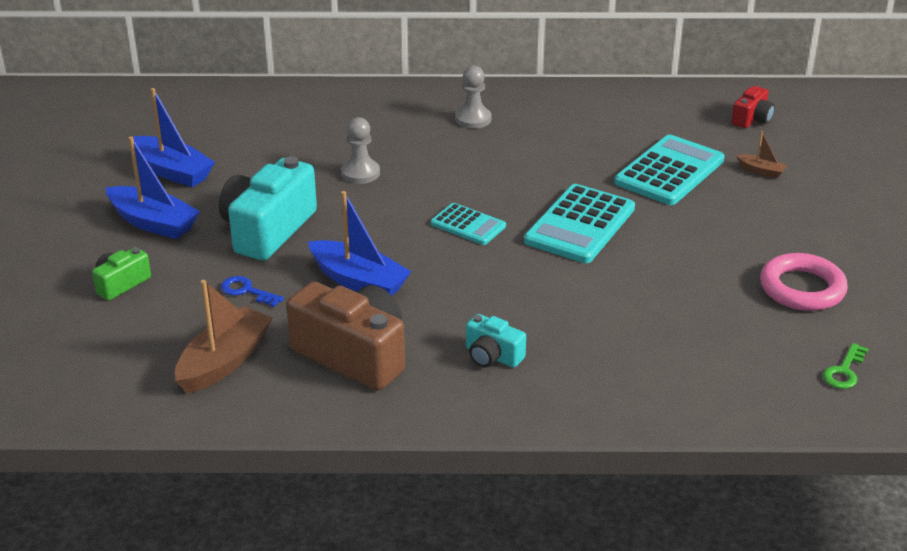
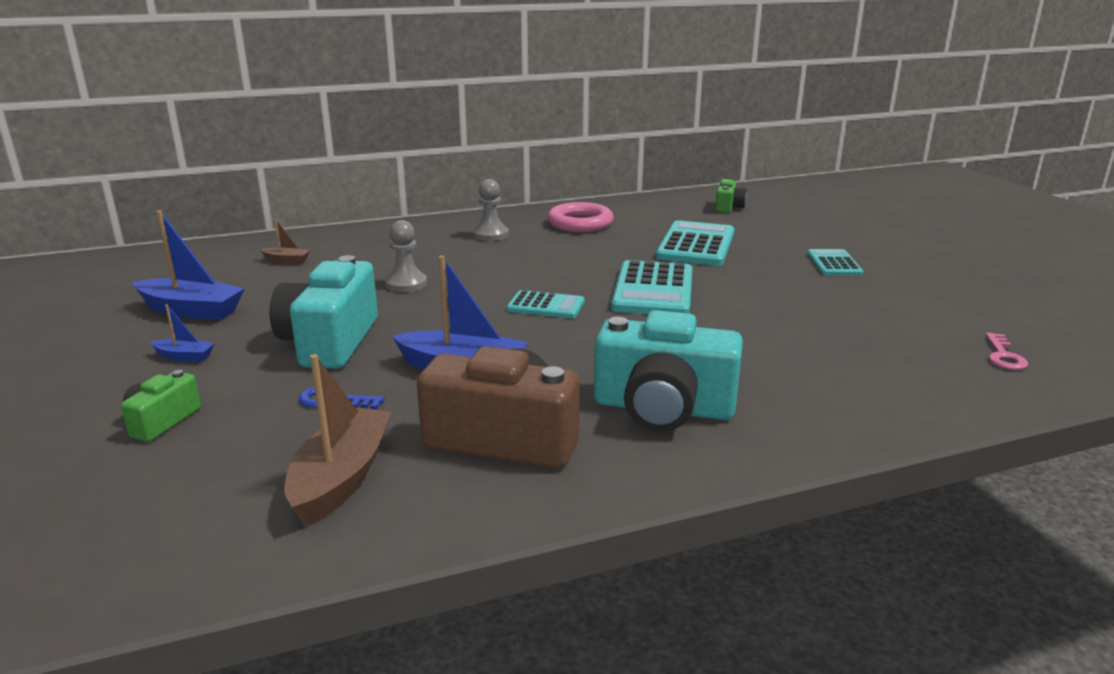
camera: 20 degrees left, 10 degrees down
(153, 223) = (184, 357): blue boat -> blue boat, size x0.49
(492, 356) = (663, 408): turquoise camera -> turquoise camera, size x1.98
(752, 119) = (728, 207): red camera -> green camera
(761, 171) = (770, 235): brown boat -> brown boat (286, 260)
(792, 225) = (834, 264): none -> turquoise calculator
(802, 288) = (893, 303): pink ring -> pink ring (580, 223)
(844, 371) = (1003, 356): green key -> pink key

